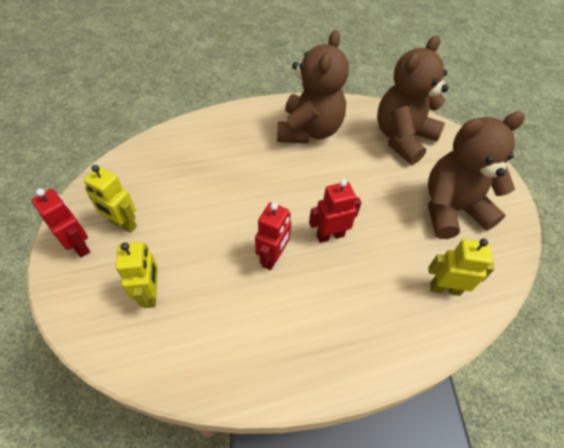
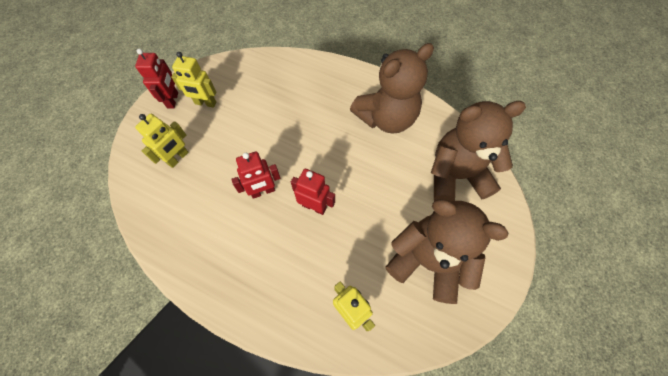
camera: 45 degrees right, 10 degrees up
(123, 224) = (205, 103): yellow robot -> yellow robot turned 60 degrees counterclockwise

